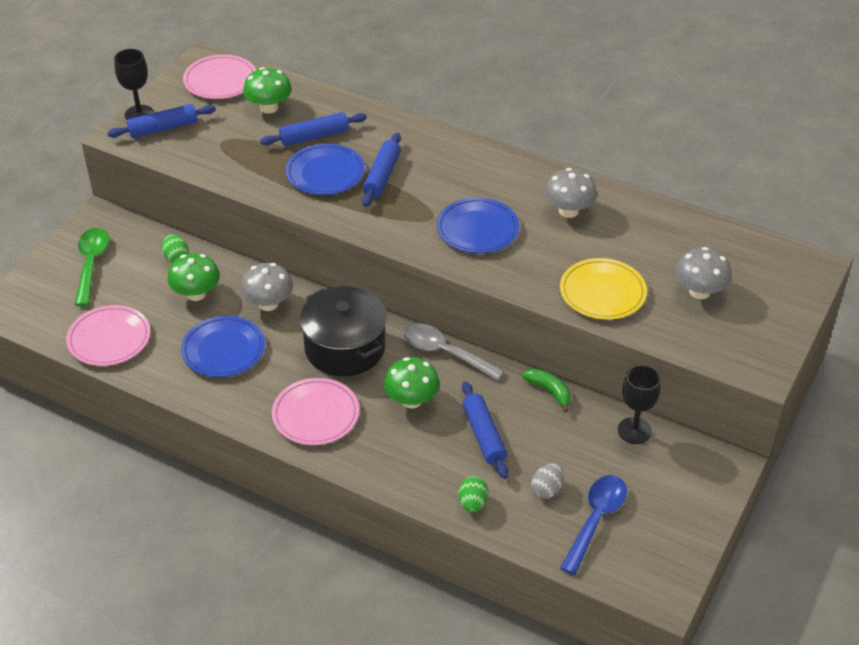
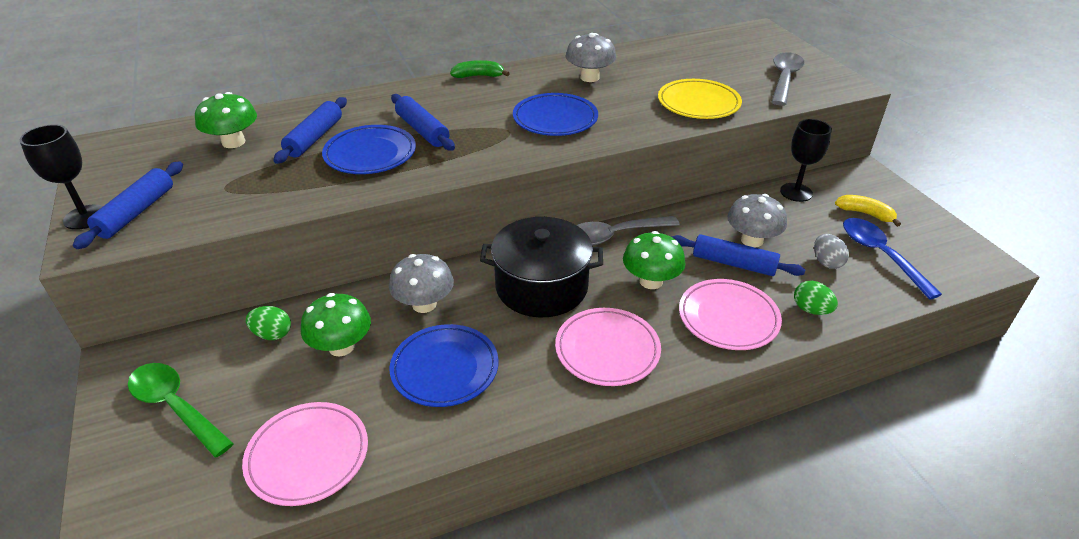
camera: 50 degrees left, 5 degrees down
(220, 81) = (145, 150): pink plate -> pink plate (728, 318)
(549, 391) = (715, 208): green banana -> green banana (478, 76)
(652, 488) = (865, 214): none -> yellow banana
(699, 291) = (741, 71): grey mushroom -> grey mushroom (751, 240)
(720, 324) = (784, 79): none -> grey spoon

